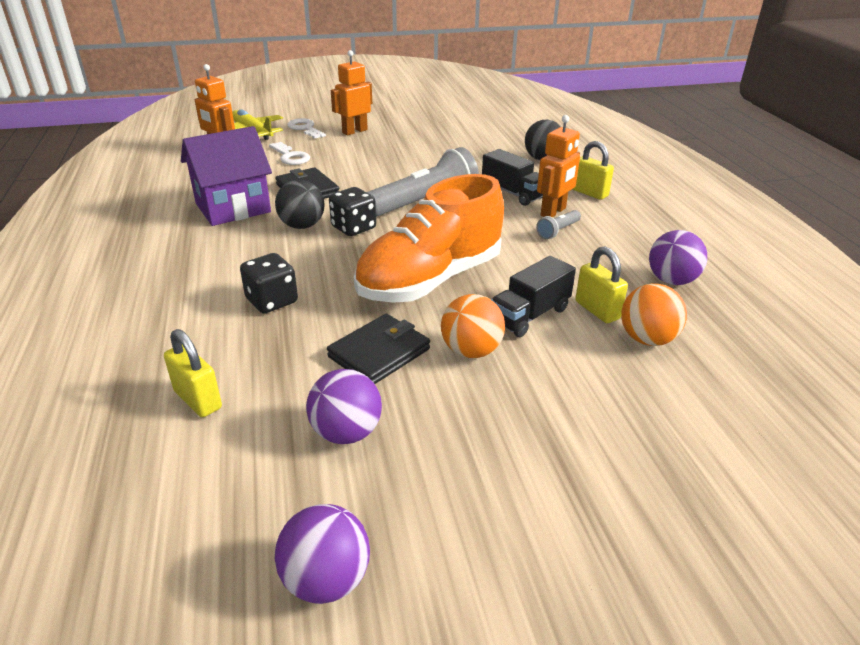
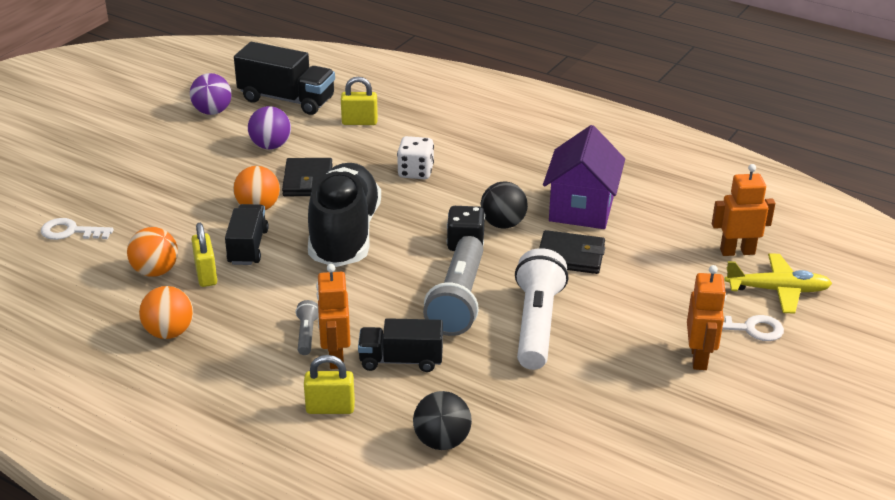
camera: 135 degrees right, 0 degrees up
(195, 519) = (287, 99): none -> black truck
(272, 301) = (415, 172): black dice -> white dice
(290, 156) = (667, 282): white key -> white key (70, 231)
(402, 173) = (537, 324): none -> white flashlight
(430, 280) = (344, 235): orange shoe -> black shoe
(597, 310) = (206, 275): yellow padlock -> yellow padlock turned 60 degrees clockwise
(671, 280) = (169, 332): purple ball -> orange ball

